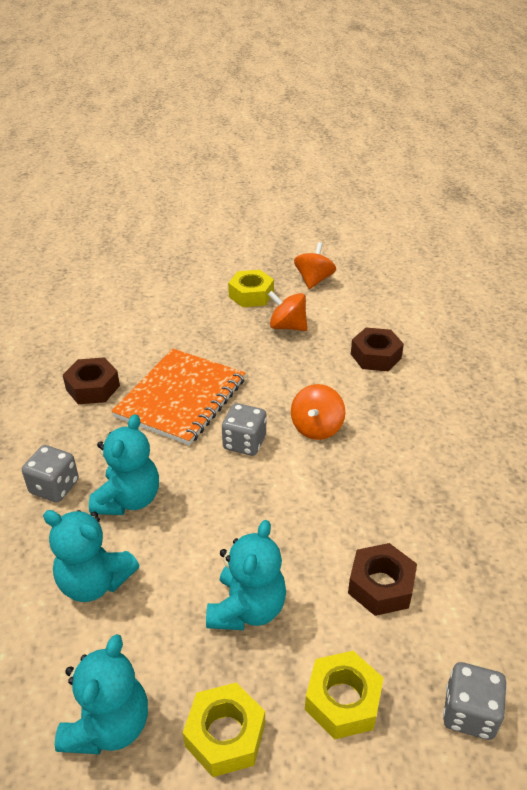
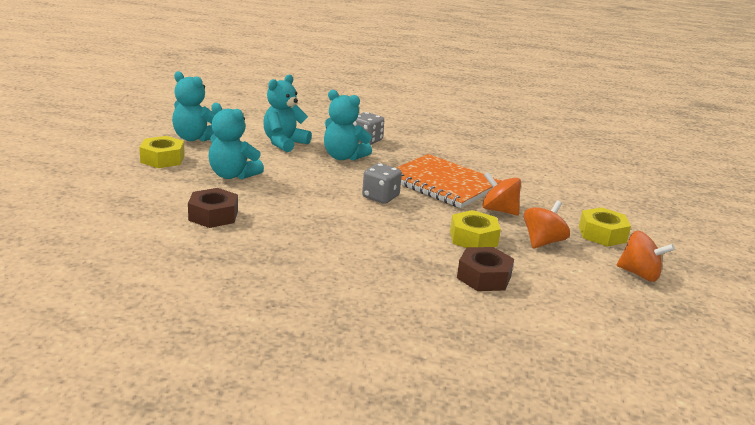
camera: 100 degrees right, 15 degrees down
(93, 388) = (464, 158): brown nut -> none
(316, 428) = (385, 226): orange spinning top -> orange spinning top (499, 210)
(342, 700) = (149, 188): yellow nut -> yellow nut (473, 238)
(469, 713) = (102, 219): grey dice -> none

